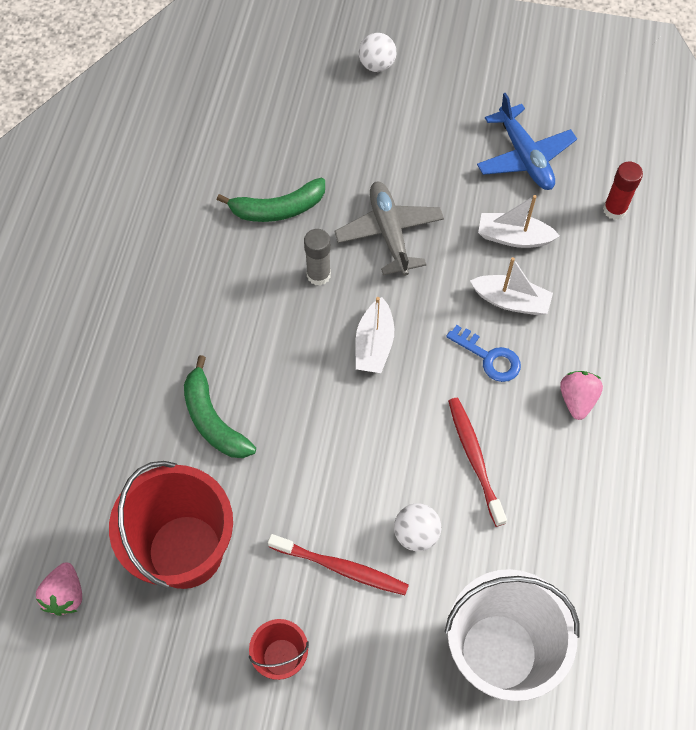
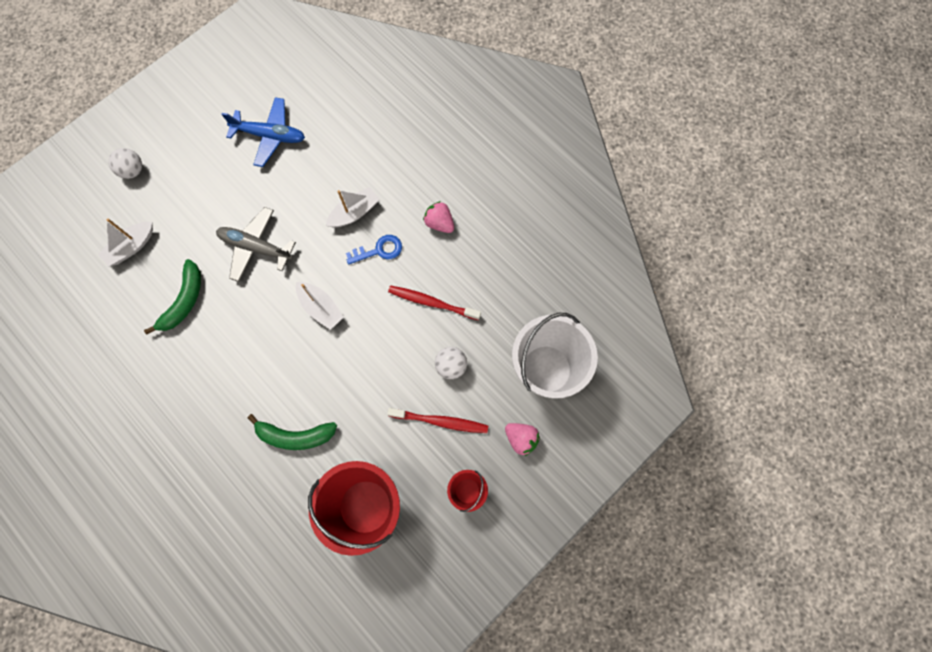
camera: 55 degrees left, 10 degrees up
(65, 595) = (339, 599): pink strawberry -> pink strawberry (521, 439)
(318, 275) = (250, 308): grey glue stick -> none
(341, 568) = (441, 421): red toothbrush -> red toothbrush turned 45 degrees clockwise
(513, 237) = (316, 181): white boat -> white boat (131, 247)
(614, 210) = (344, 115): red glue stick -> none

